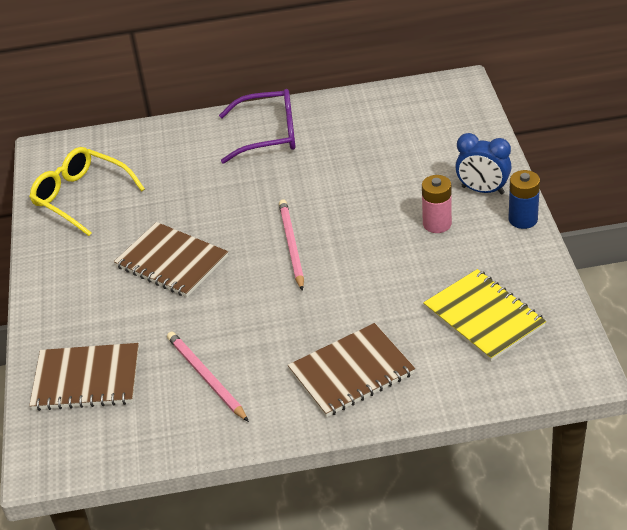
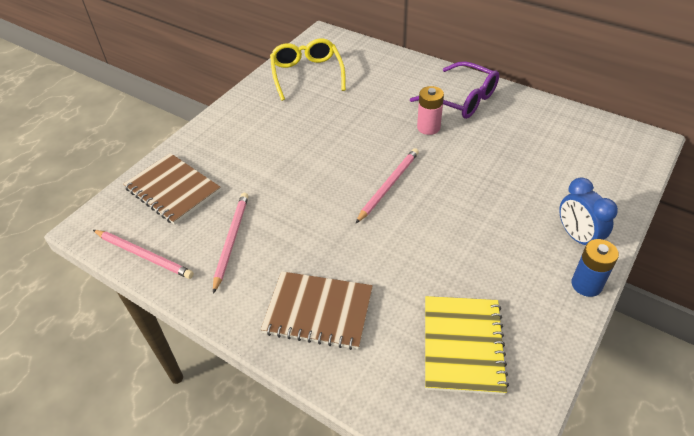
camera: 40 degrees right, 5 degrees up
(137, 444) = (144, 255): none -> pink pencil
(172, 262) = (305, 147): brown notebook -> none
(437, 224) = (510, 240): pink battery -> pink battery (428, 127)

